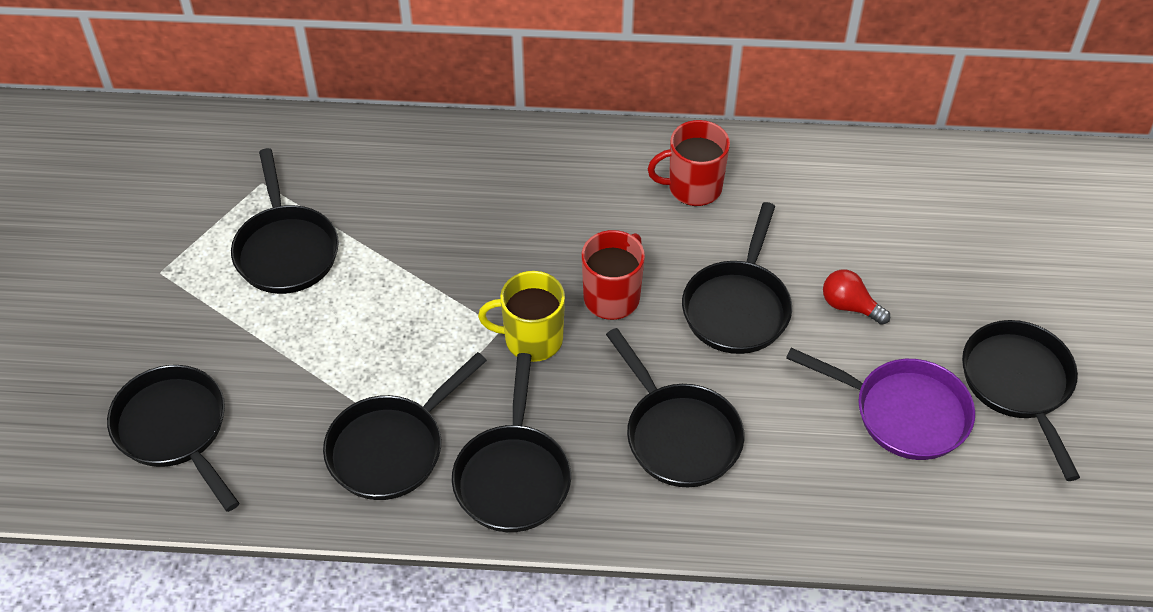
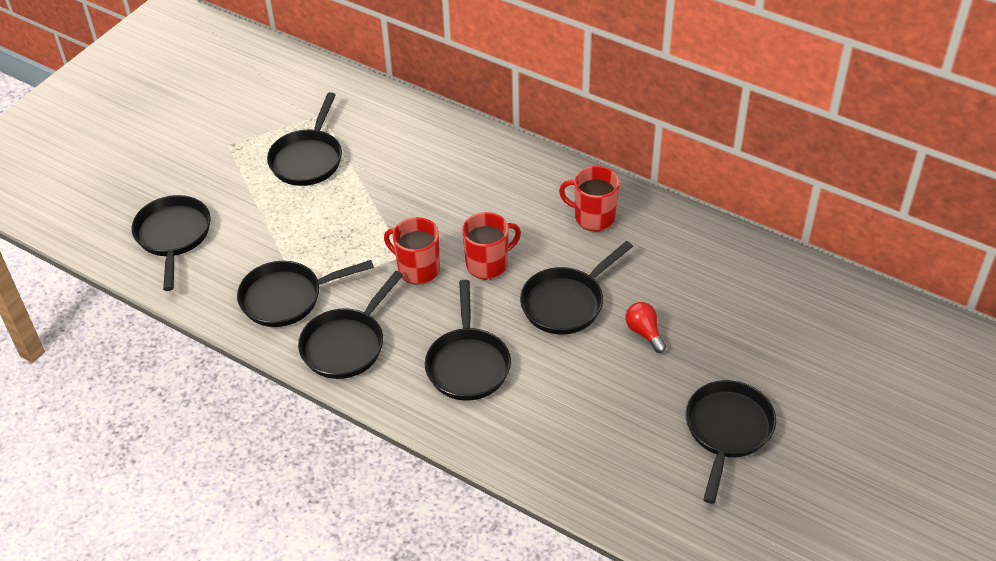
camera: 30 degrees right, 5 degrees down
(531, 339) = (417, 269): yellow mug -> red mug
(903, 413) = (629, 414): purple pan -> none

